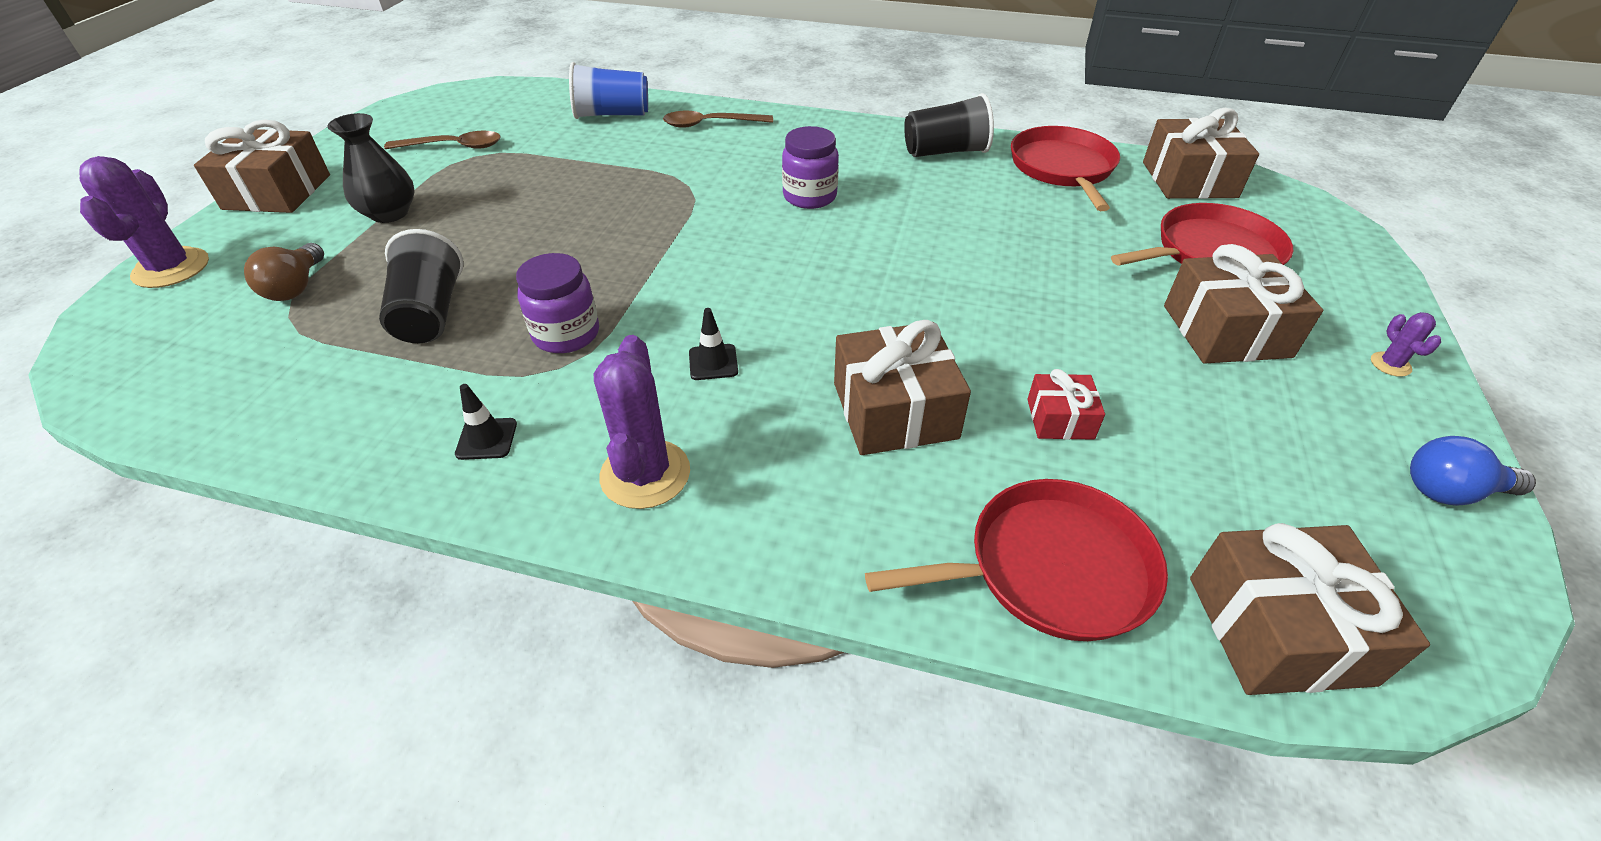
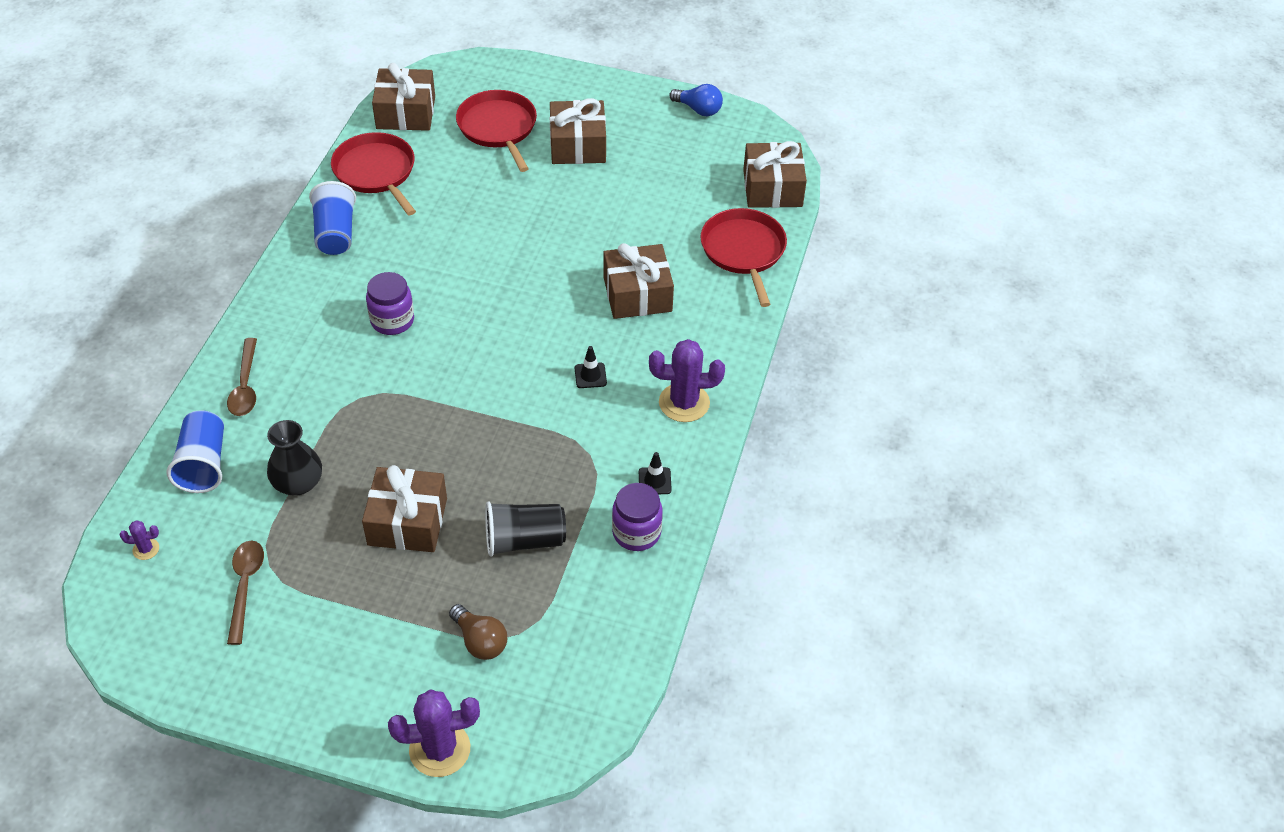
camera: 90 degrees left, 5 degrees up
(277, 192) = (312, 715): brown gift -> brown gift (407, 522)
(296, 287) = (480, 641): brown light bulb -> brown light bulb turned 45 degrees clockwise
(390, 213) = (370, 607): black vase -> black vase (298, 483)
(566, 334) = (555, 455): purple jar -> purple jar (636, 532)
(945, 152) = (335, 233): black cup -> blue cup
(1060, 419) = (647, 228): red gift -> none
(1063, 168) = (376, 172): red pan -> red pan turned 60 degrees clockwise
(1390, 364) = (610, 94): purple cactus -> purple cactus (146, 549)
(1450, 491) = (698, 109): blue light bulb -> blue light bulb turned 60 degrees counterclockwise

